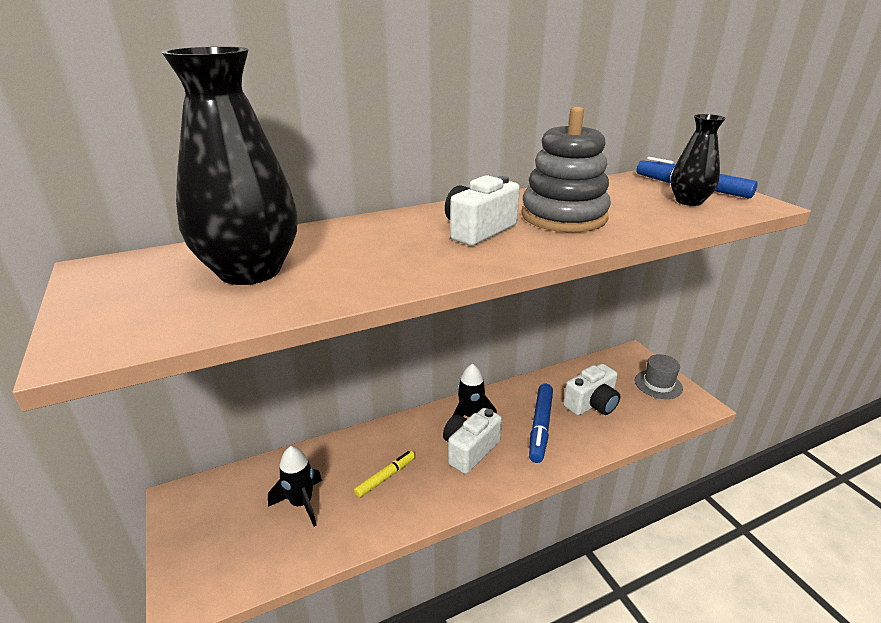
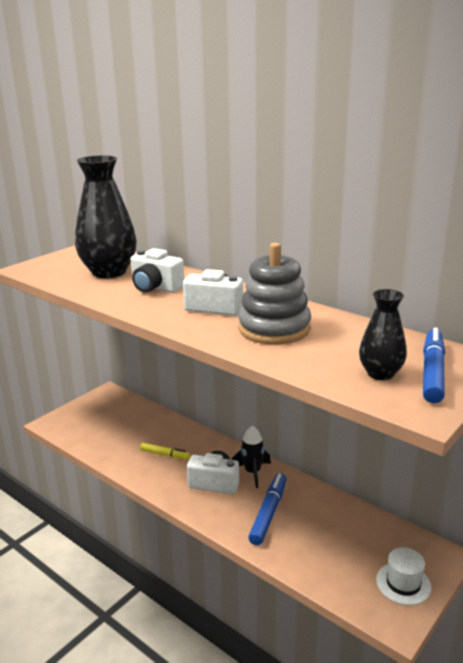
camera: 65 degrees right, 5 degrees down
(301, 503) = (126, 431): black rocket -> none
(540, 427) = (268, 513): blue marker -> blue marker turned 120 degrees clockwise
(592, 404) = (326, 538): white camera -> white camera (155, 287)
(658, 384) = (403, 583): grey hat -> white hat

